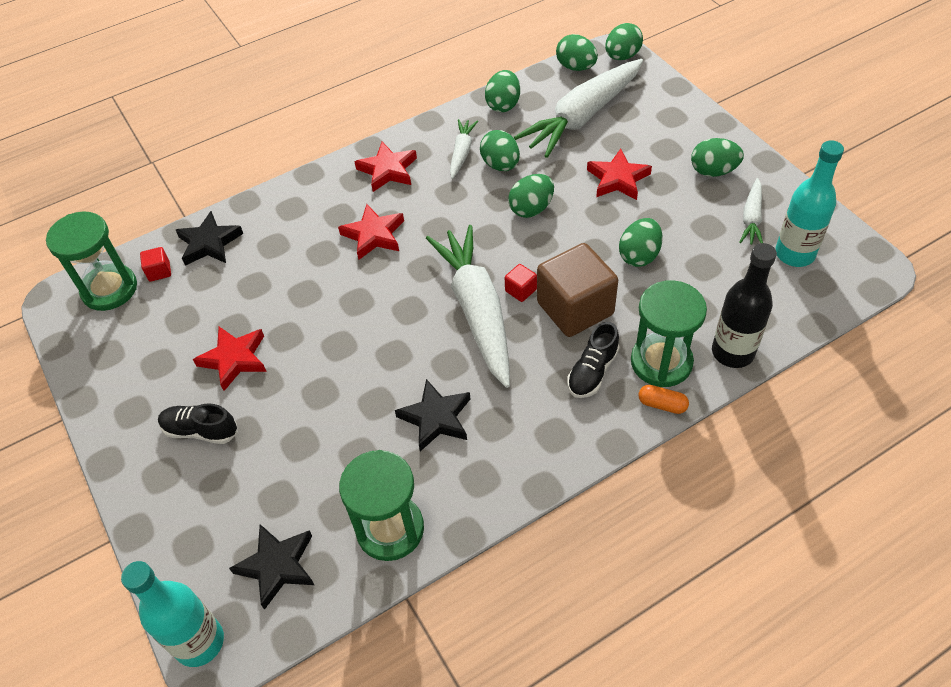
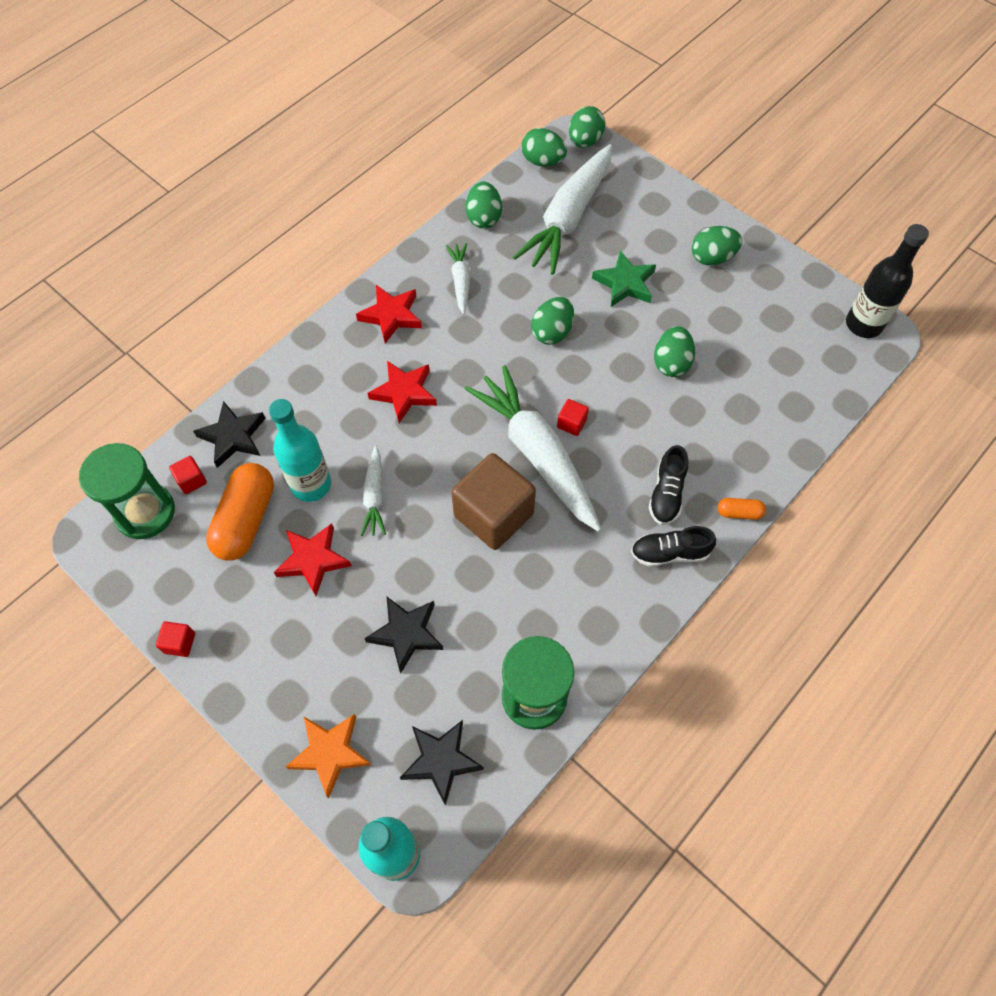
camera: 20 degrees left, 10 degrees up
(90, 403) = (180, 643): none -> red cube
(178, 532) = (330, 753): none -> orange star
(190, 313) = (246, 520): none -> orange capsule
(200, 431) = (309, 644): black shoe -> black shoe (669, 553)
(436, 418) = (537, 575): black star -> black star (406, 633)
(500, 165) = (505, 288): green egg -> none
(575, 308) = (629, 432): brown cube -> brown cube (493, 515)
(617, 179) = (625, 283): red star -> green star
(661, 362) = (725, 470): green hourglass -> none
(732, 352) = (785, 446): black bottle -> black bottle (863, 324)
(751, 218) = (762, 302): white carrot -> white carrot (374, 496)
(794, 254) = (811, 333): turquoise bottle -> turquoise bottle (311, 485)

